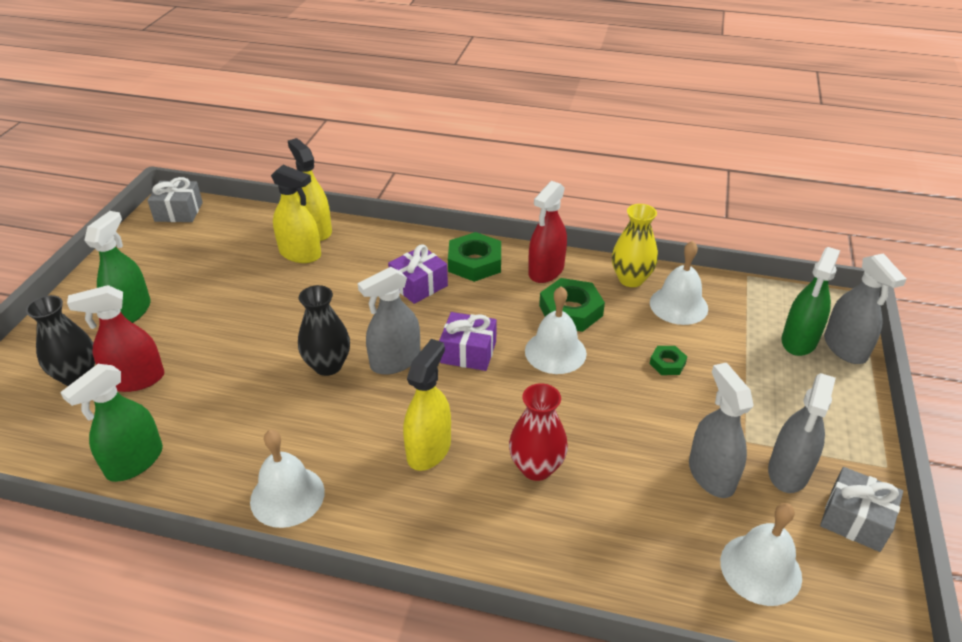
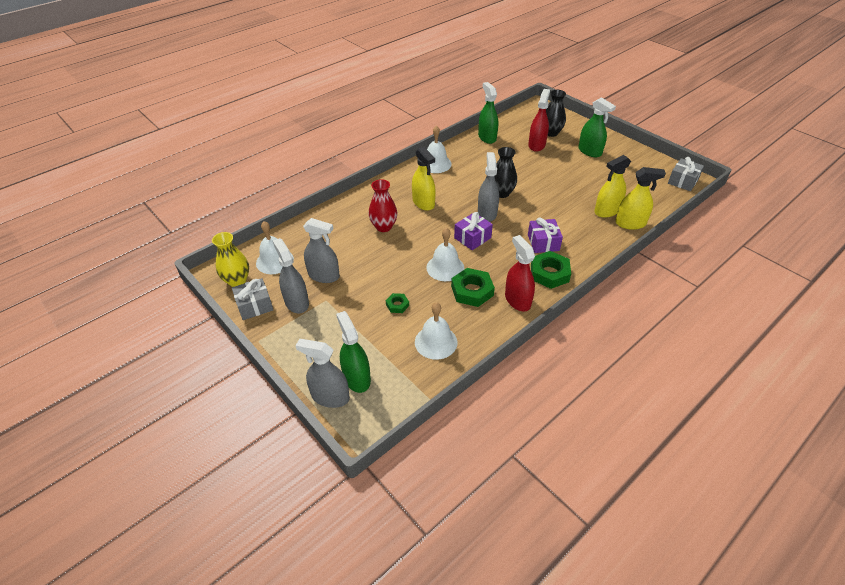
camera: 125 degrees right, 5 degrees up
(631, 279) = (478, 335): yellow vase -> yellow vase (237, 281)

